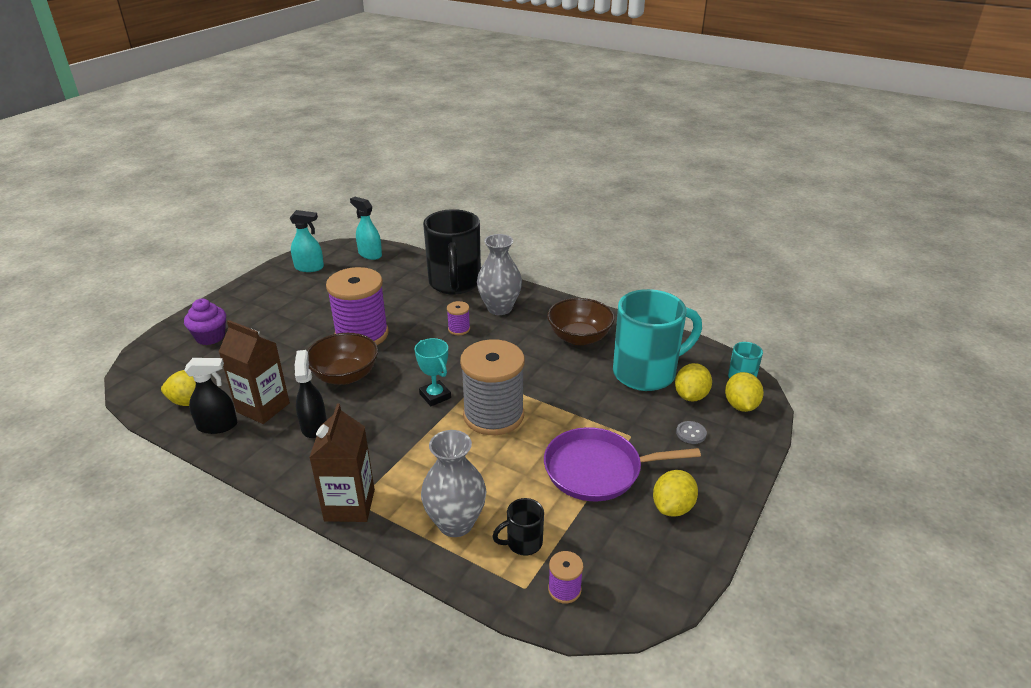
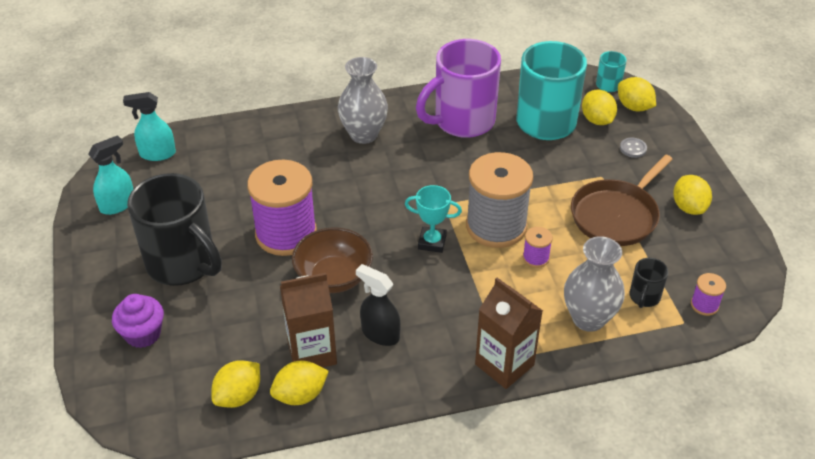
camera: 45 degrees left, 10 degrees up
(217, 426) = (300, 395): black spray bottle -> yellow lemon
(454, 284) = (289, 135): black mug -> black mug (183, 264)
(459, 329) = (360, 174): purple spool -> purple spool (536, 258)
(579, 337) = (462, 121): brown bowl -> purple mug
(597, 470) = (616, 215): purple pan -> brown pan

